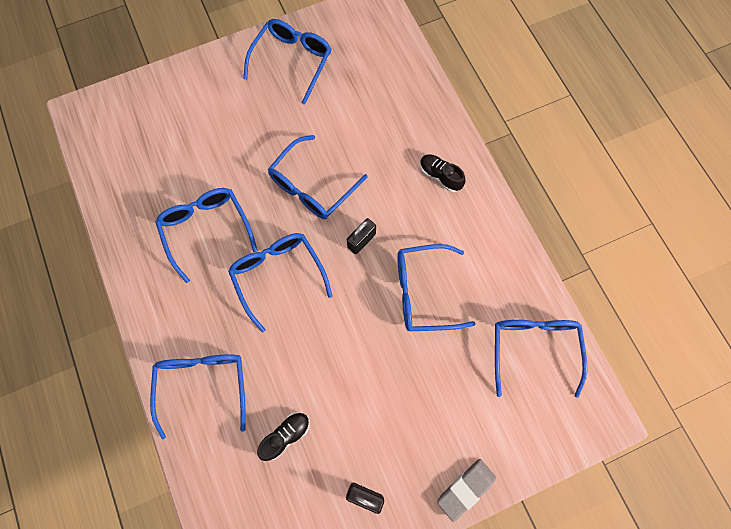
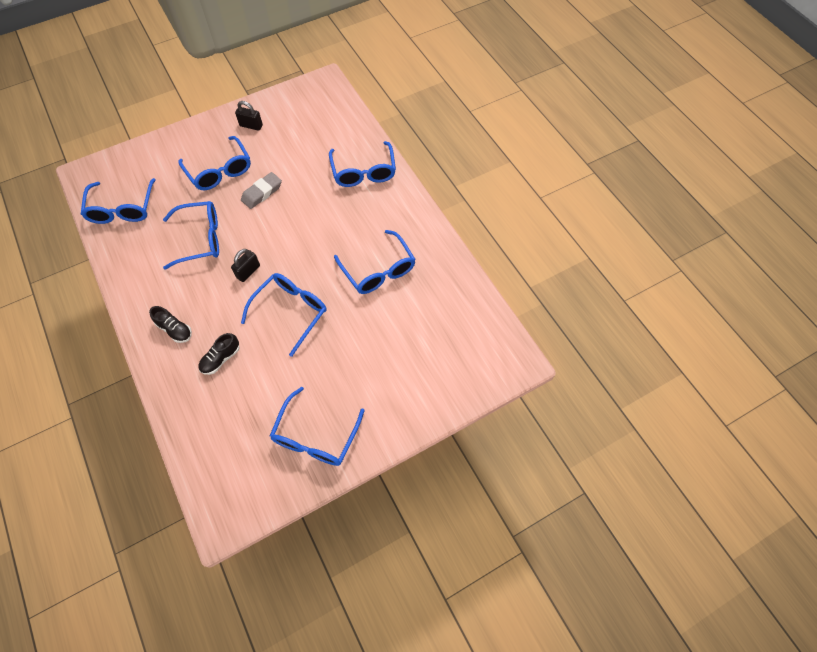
camera: 175 degrees right, 10 degrees down
(278, 275) = (316, 242): blue glasses -> blue glasses (219, 171)
(286, 435) = (303, 150): black shoe -> black shoe (221, 359)
(465, 488) = (186, 133): grey eraser -> grey eraser (262, 193)

